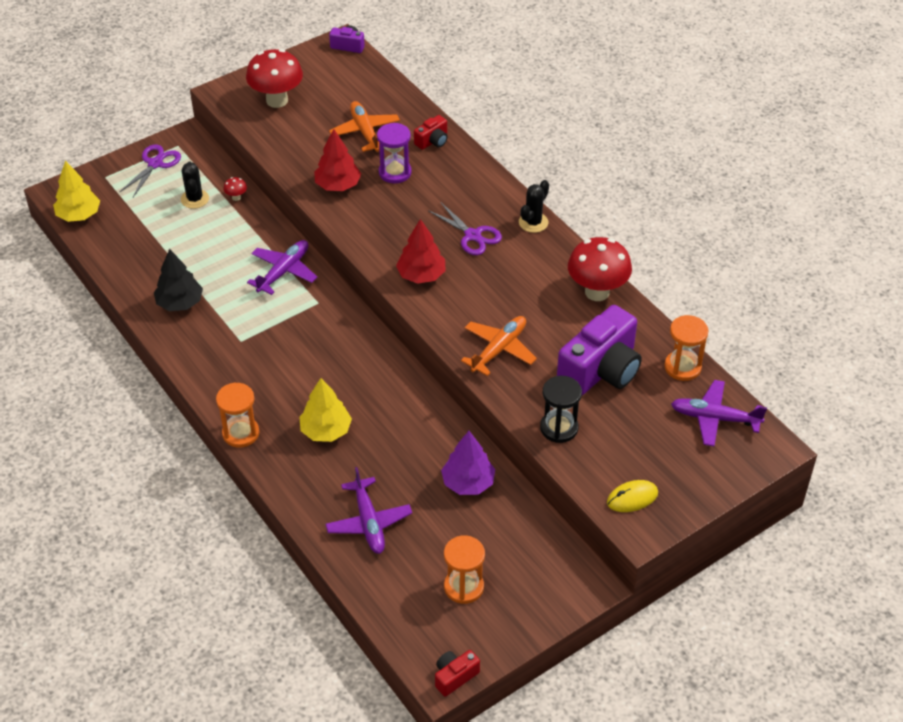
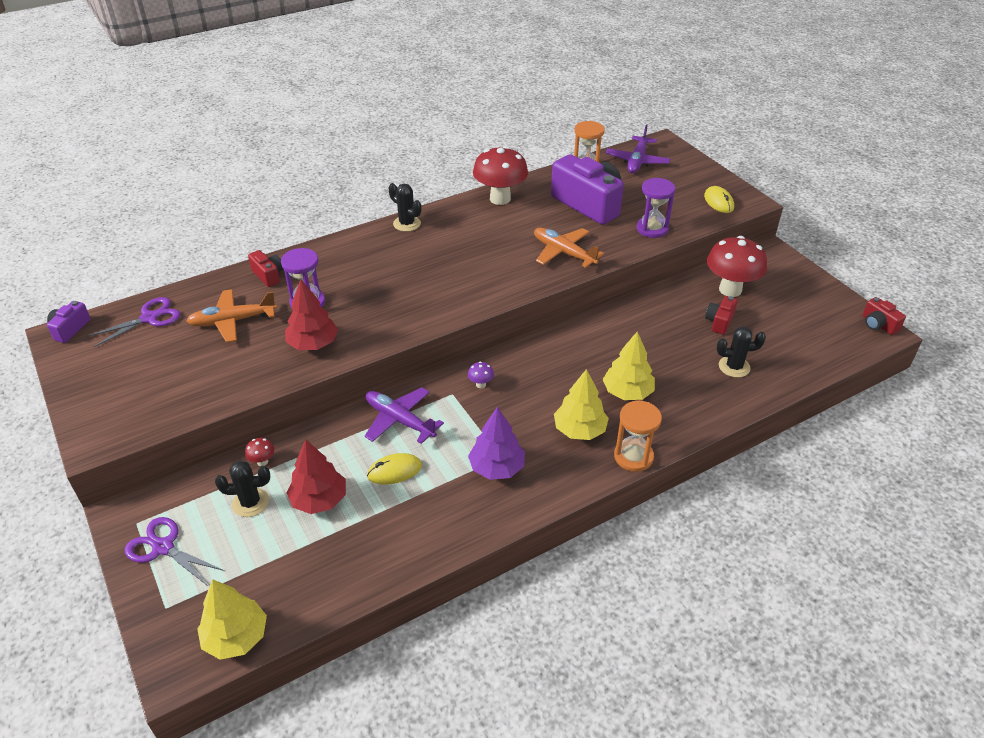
camera: 85 degrees left, 5 degrees down
(180, 303) = (432, 514): black tree -> none
(225, 275) = (394, 471): none -> yellow mouse
(274, 394) = (580, 430): none -> yellow tree
(277, 100) = (139, 391): red mushroom -> red mushroom (730, 289)
(331, 321) = (481, 384): none -> purple mushroom
(369, 522) = (734, 367): purple plane -> black cactus
(421, 275) = (463, 292): red tree -> red tree (319, 500)
(443, 516) = (719, 322): none -> red camera
(464, 587) = (790, 315): orange hourglass -> none
(468, 483) = (682, 306): purple tree -> purple tree (497, 467)
(473, 235) = (415, 258): purple scissors -> purple scissors (149, 318)
(559, 428) = (652, 229): black hourglass -> purple hourglass

